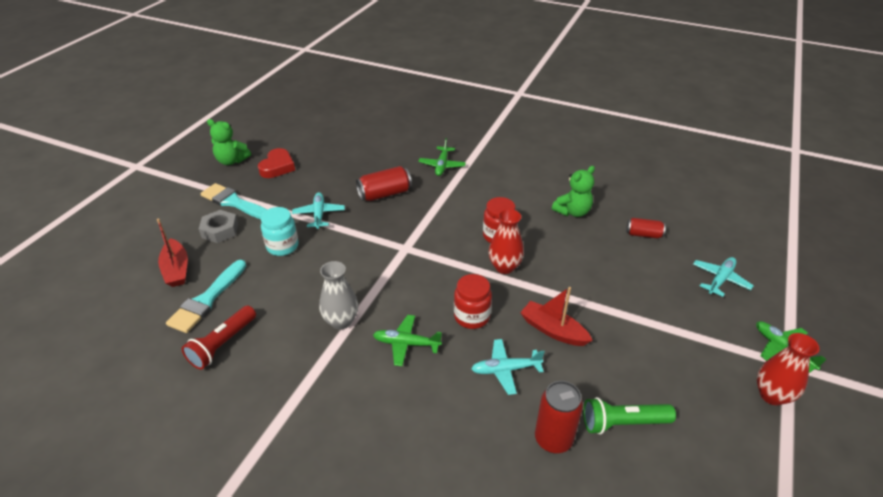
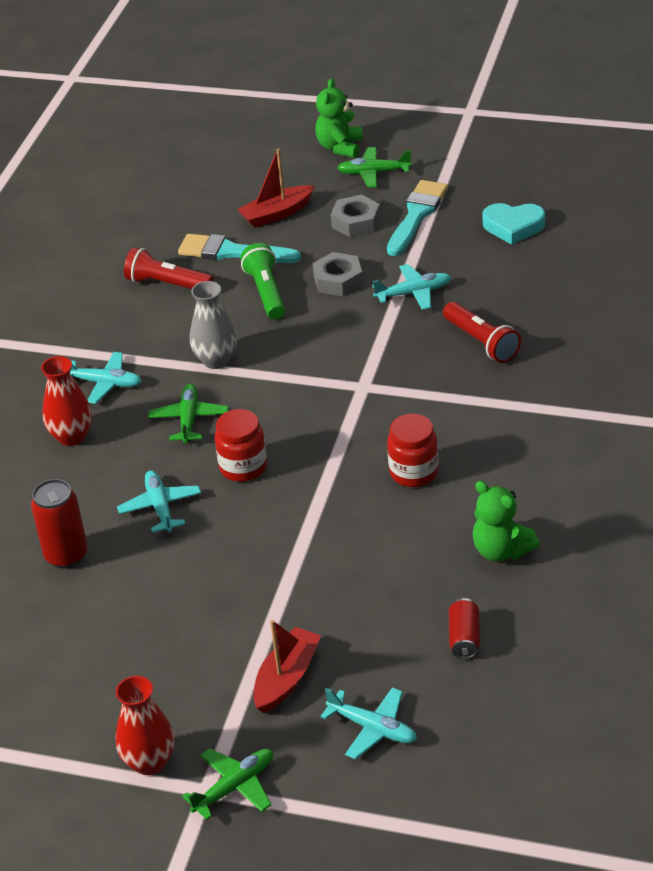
camera: 85 degrees right, 0 degrees up
(232, 161) = (512, 183): green teddy bear -> green teddy bear (340, 147)
(277, 167) = (513, 227): red heart -> turquoise heart
(282, 246) = (338, 280): turquoise jar -> grey nut
(336, 398) = (104, 383): none -> turquoise plane
(384, 194) = (481, 342): red can -> red flashlight
(442, 165) = (581, 387): green plane -> green plane (373, 173)
(504, 267) = (346, 486): red vase -> red vase (72, 437)
(553, 330) = (232, 544): red boat -> red boat (286, 678)
(623, 423) = (93, 613): green flashlight -> green flashlight (266, 292)

